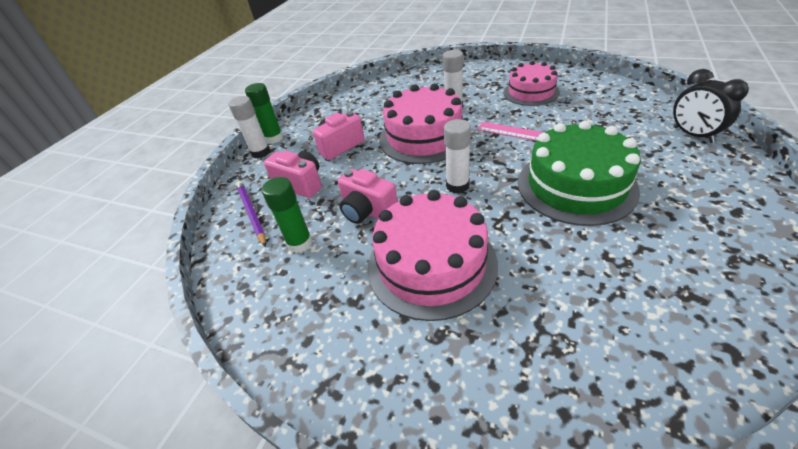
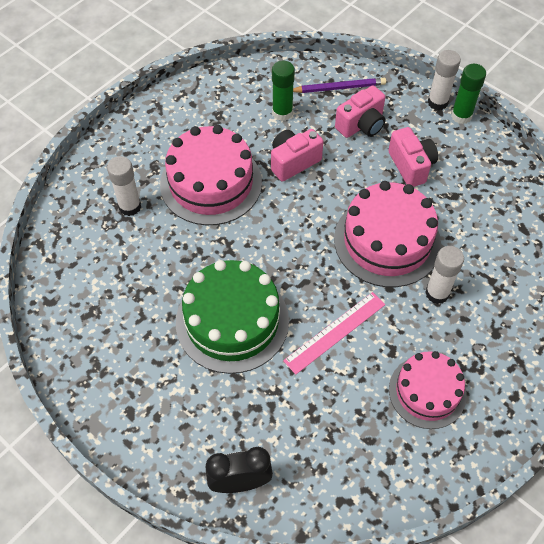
camera: 105 degrees right, 15 degrees up
(457, 186) = (288, 235): white glue stick -> white glue stick (130, 207)

